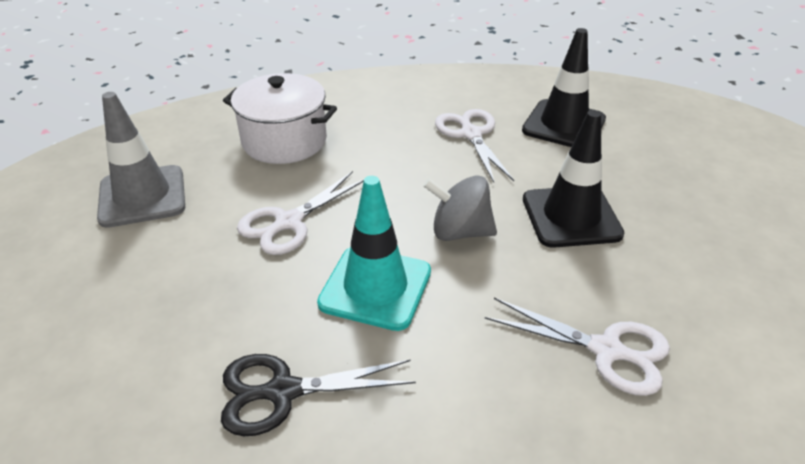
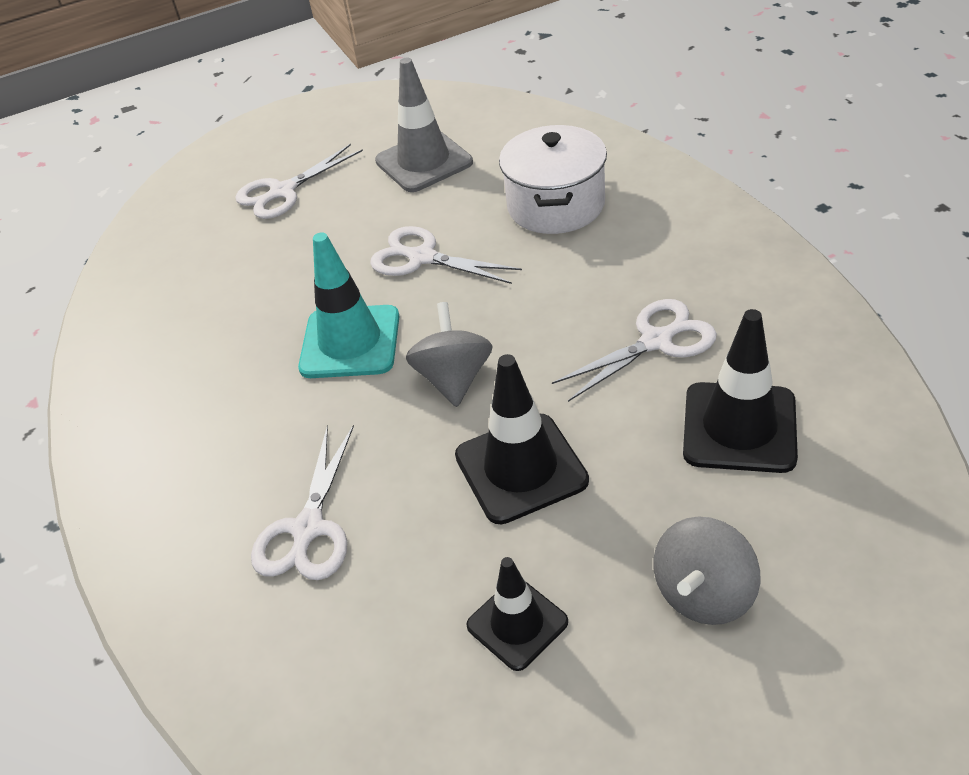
camera: 80 degrees right, 5 degrees up
(73, 306) = (283, 191): none -> white scissors
(283, 391) = (221, 328): black scissors -> none
(692, 168) = (703, 593): none -> grey spinning top
(714, 246) = (517, 624): none -> black traffic cone

